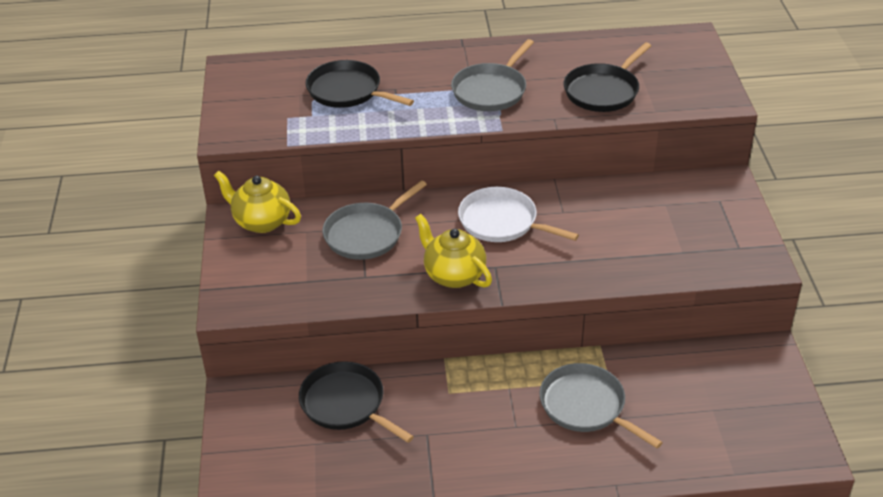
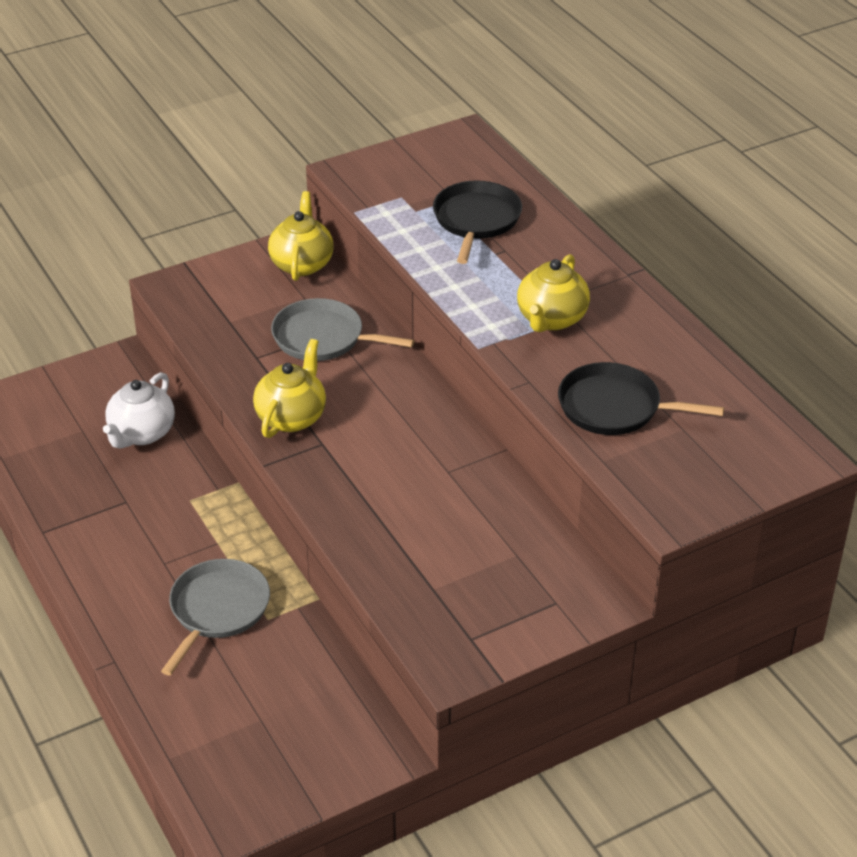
camera: 65 degrees right, 0 degrees up
(346, 404) = (141, 434): black pan -> white teapot
(491, 90) = (551, 319): grey pan -> yellow teapot
(502, 222) = (401, 428): white pan -> none

